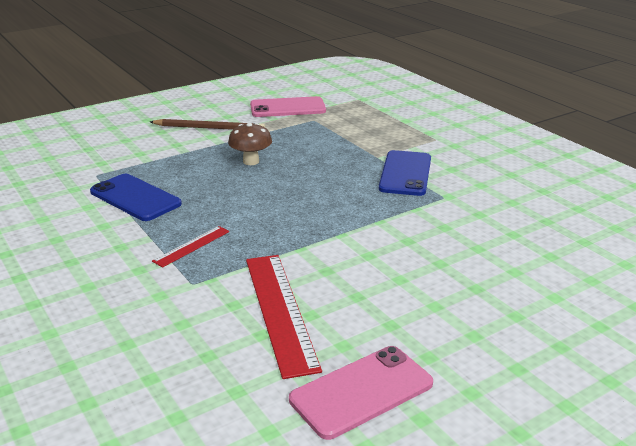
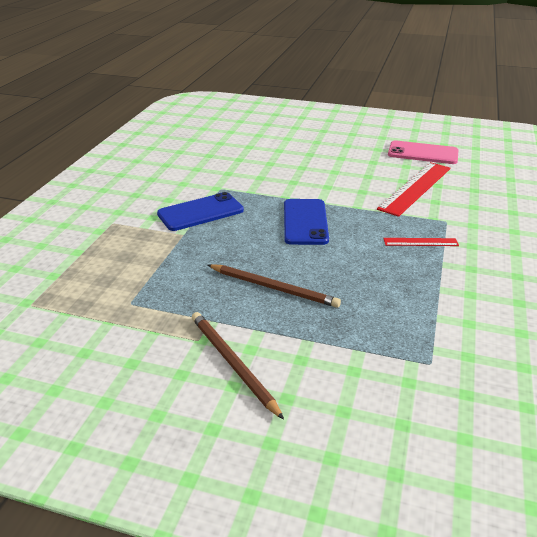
camera: 130 degrees left, 5 degrees up
(135, 198) = (419, 307): blue phone -> blue phone (305, 222)
(251, 161) = (273, 288): brown mushroom -> brown pencil
(287, 108) = (108, 340): pink phone -> none

